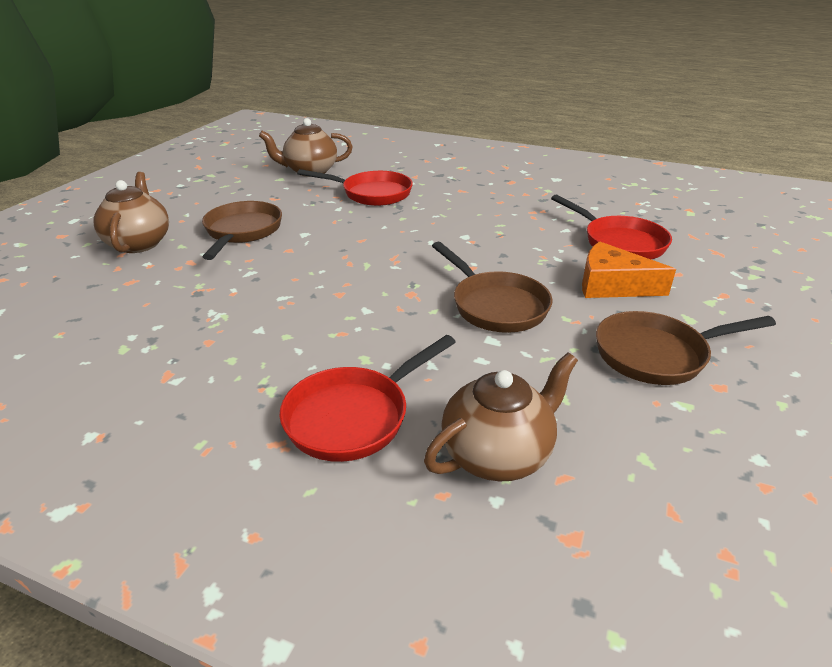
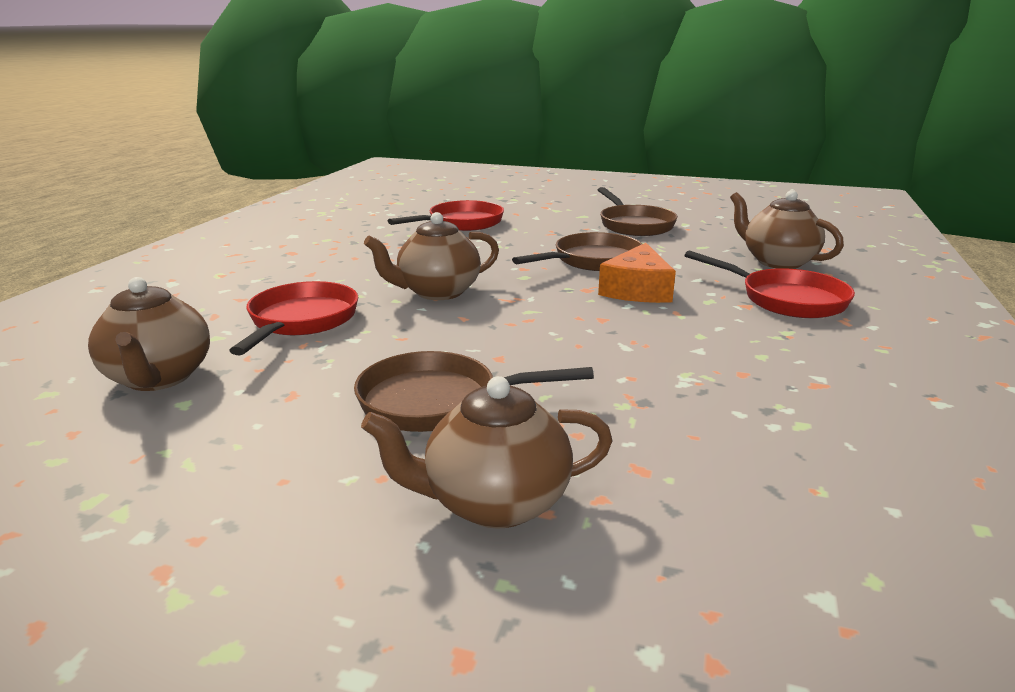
camera: 95 degrees left, 10 degrees down
(415, 231) = (437, 292): none -> brown teapot
(612, 285) = (541, 229): orange cheese -> orange cheese (637, 290)

